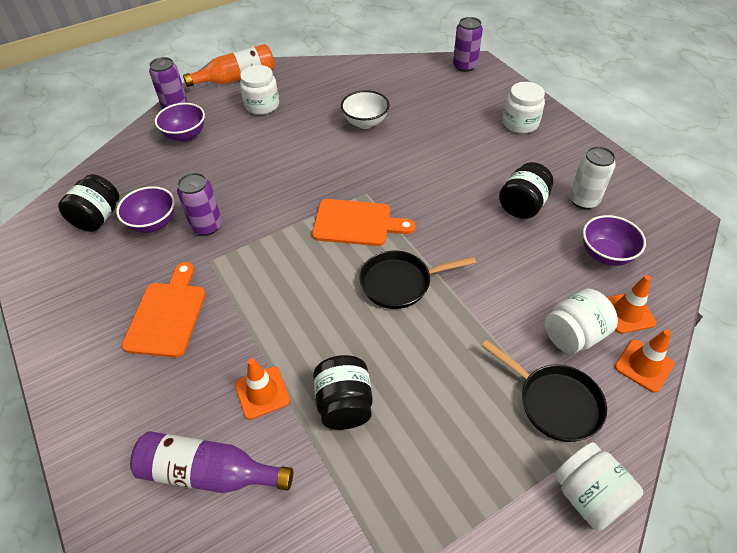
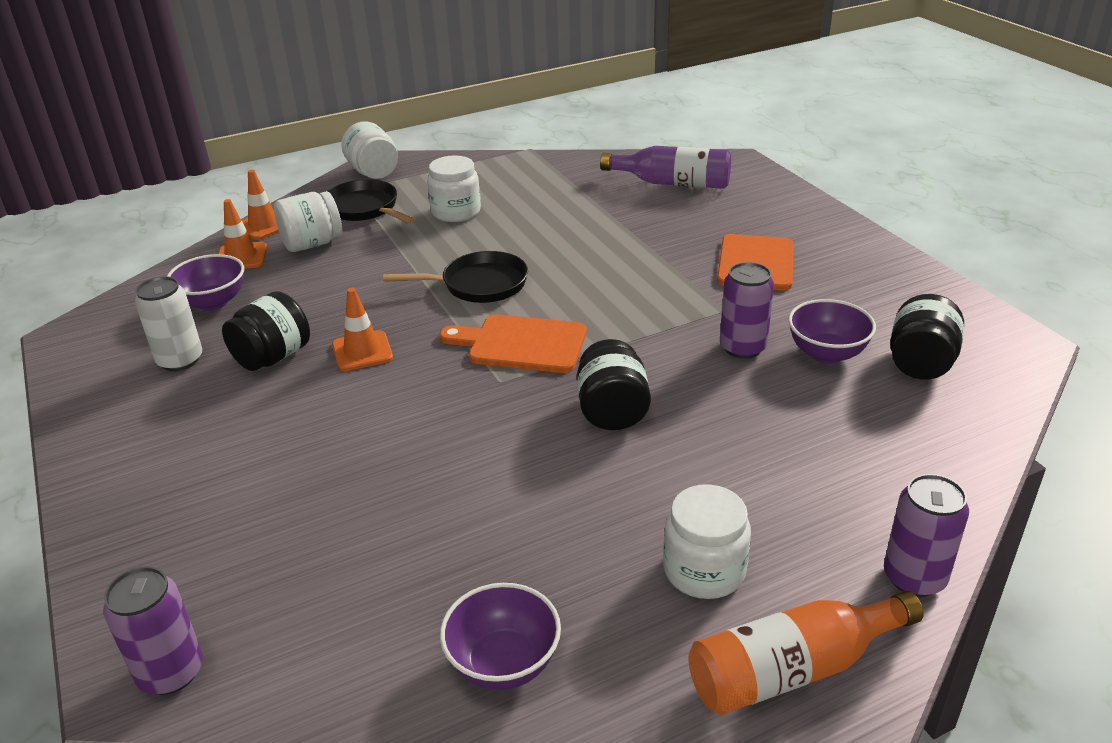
camera: 175 degrees left, 15 degrees down
(185, 135) = (851, 500): purple bowl -> purple bowl (503, 663)
(262, 392) = (634, 217): orange traffic cone -> orange traffic cone (362, 351)
(344, 404) = (556, 210): black jar -> black jar (612, 411)
(365, 122) = (474, 511): white bowl -> none
(520, 123) = (167, 492): white jar -> white jar (456, 212)

